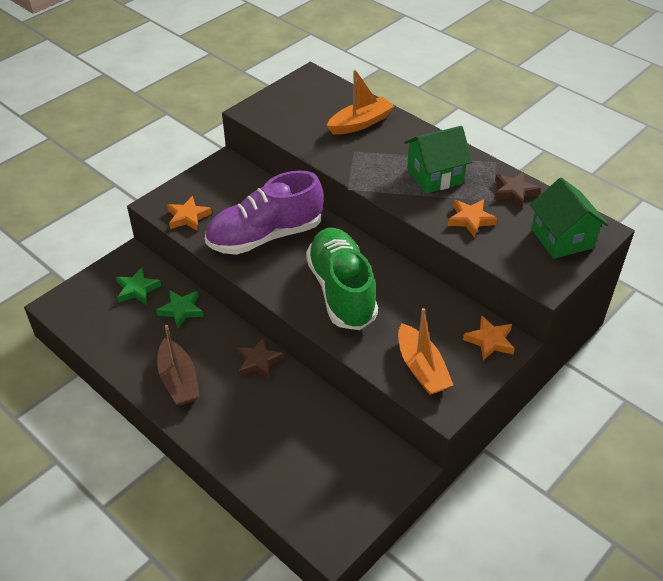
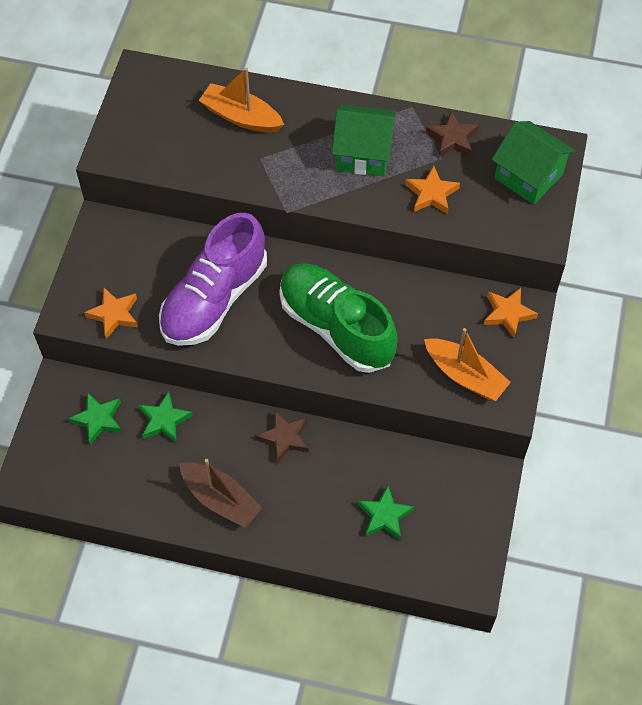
camera: 30 degrees left, 15 degrees up
(294, 454) = (384, 516): none -> green star
(360, 123) = (241, 117): orange boat -> orange boat turned 90 degrees counterclockwise
(434, 176) = (363, 154): green house -> green house turned 60 degrees clockwise

